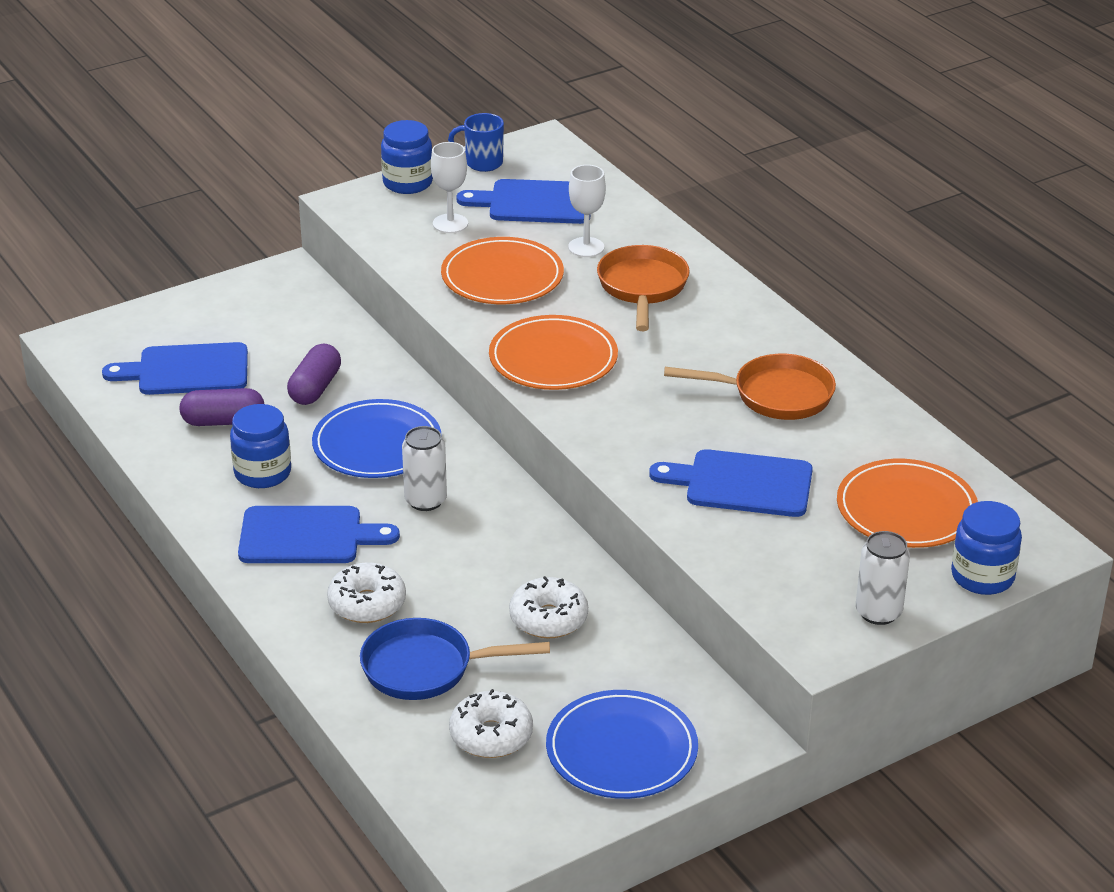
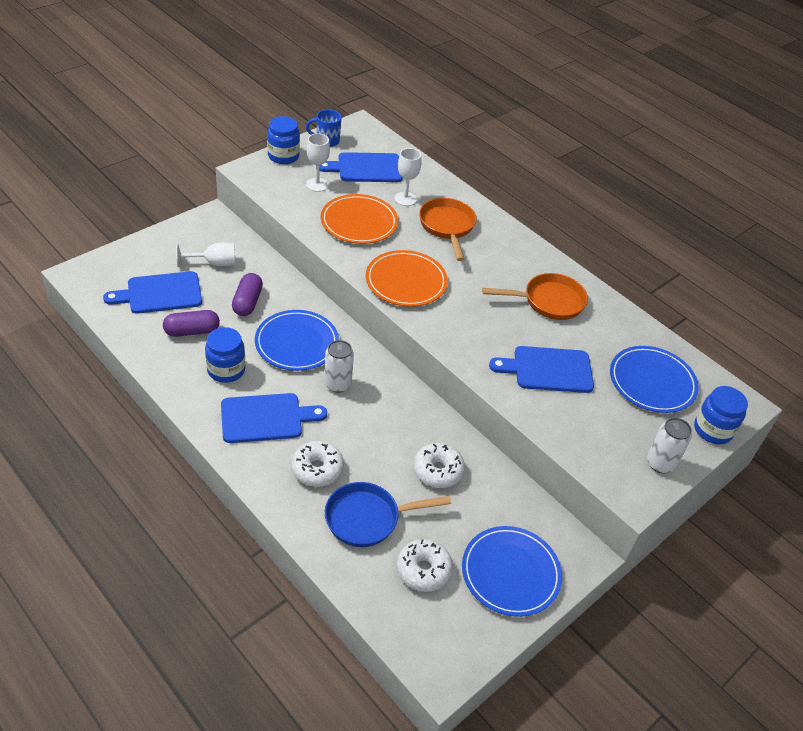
camera: 15 degrees left, 10 degrees up
(275, 334) = (213, 263): none -> white goblet
(906, 509) = (652, 382): orange plate -> blue plate

